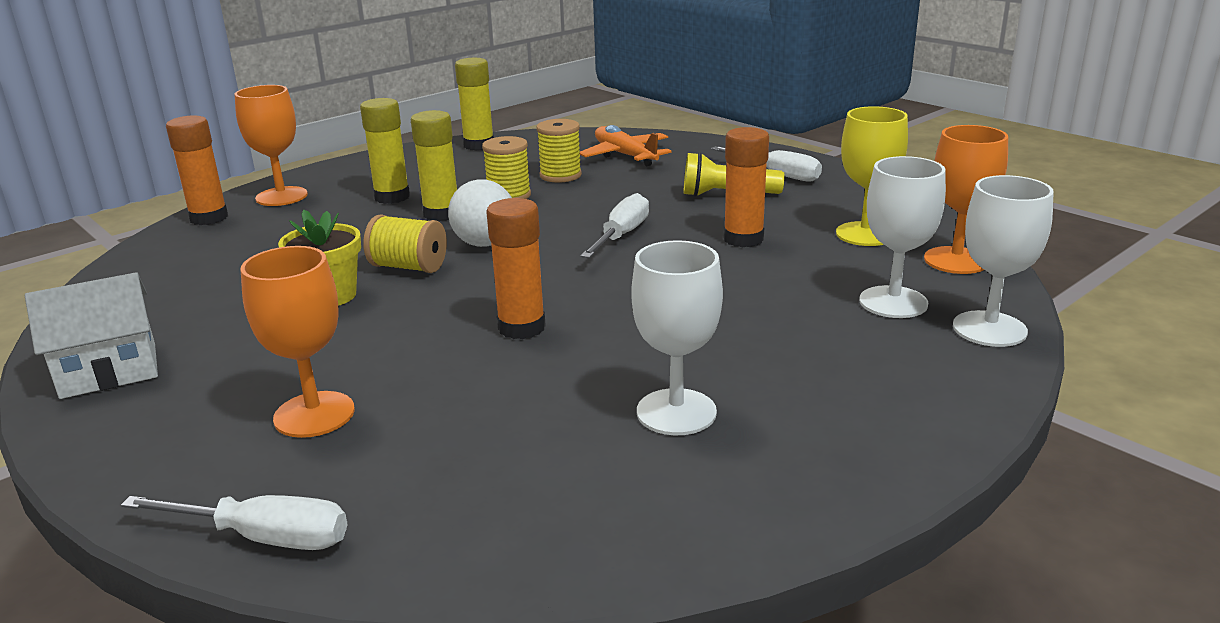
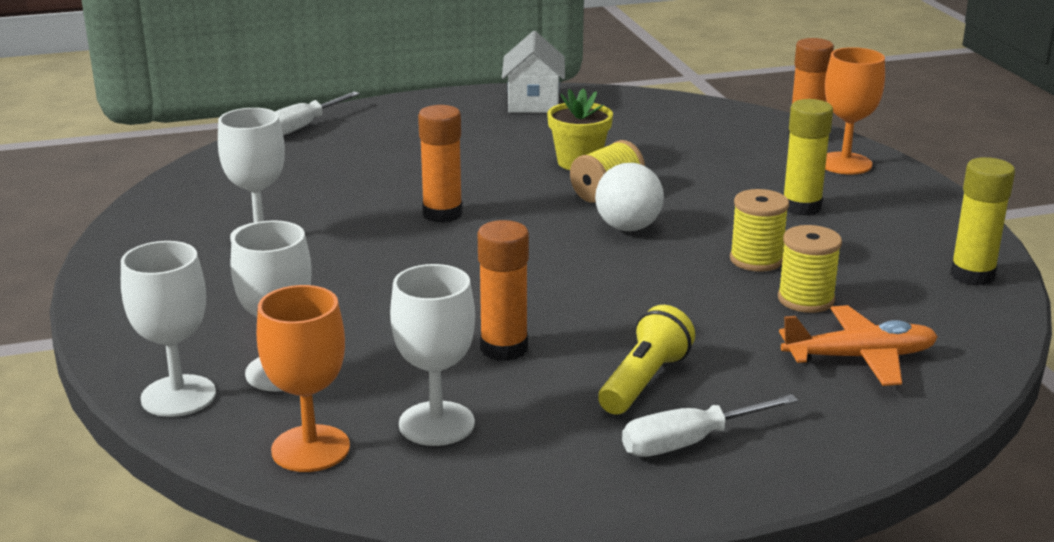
camera: 115 degrees right, 0 degrees up
(314, 414) = (406, 145): orange goblet -> none
(441, 214) = (728, 221): yellow glue stick -> none
(621, 235) = (582, 290): white screwdriver -> none
(865, 234) = (436, 424): yellow goblet -> white goblet

